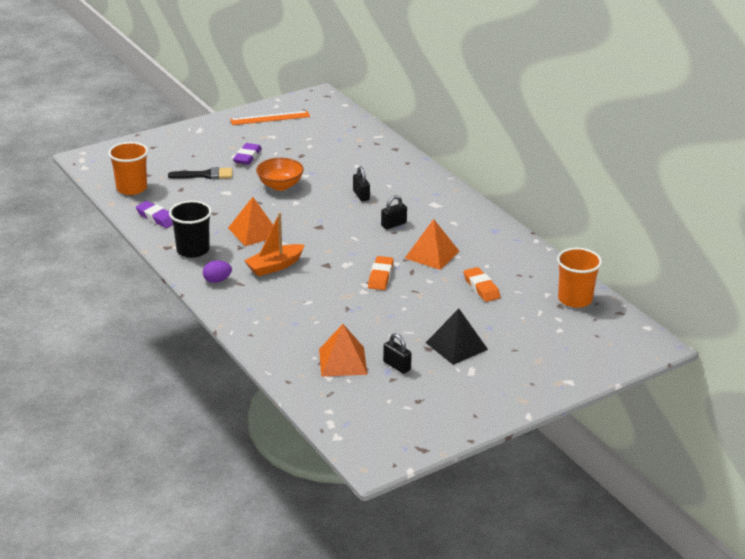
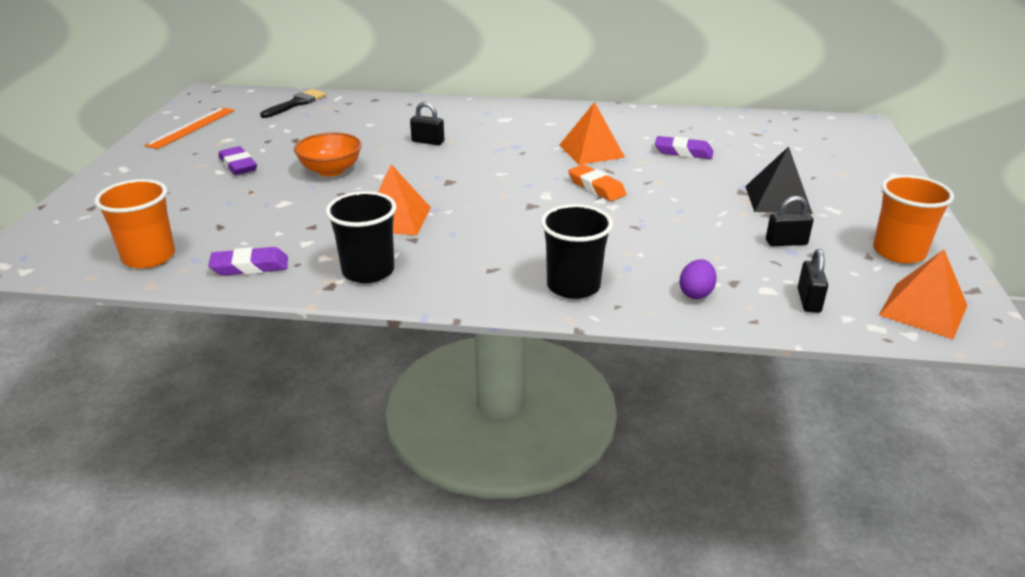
camera: 50 degrees left, 0 degrees up
(205, 175) = (222, 201): black brush -> black brush (296, 103)
(217, 280) = (463, 281): purple egg -> purple egg (696, 293)
(253, 314) = (573, 286): none -> black cup
(275, 266) = (489, 234): orange boat -> none
(343, 361) = (745, 269): orange pyramid -> orange pyramid (923, 310)
(393, 224) = (508, 147): black padlock -> black padlock (808, 301)
(481, 287) = (683, 152): orange eraser -> purple eraser
(575, 299) = (753, 125): orange cup -> orange cup (898, 252)

